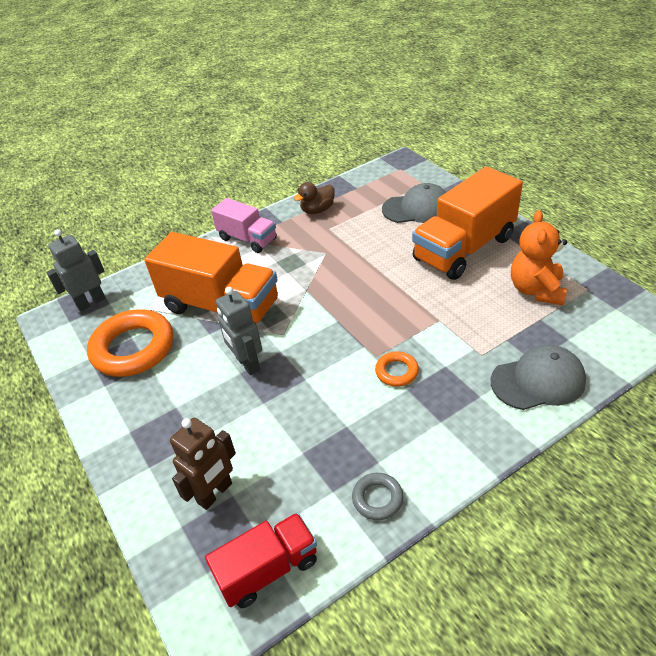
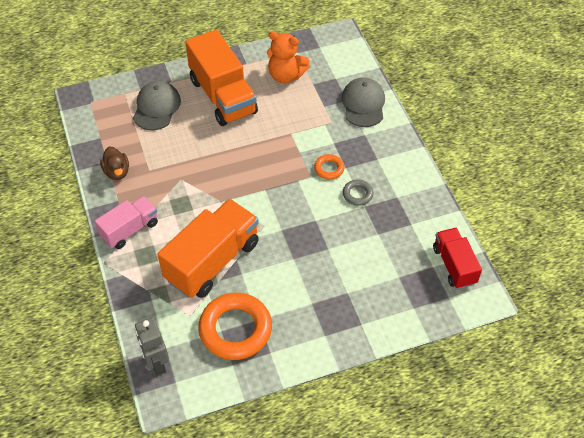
camera: 80 degrees left, 10 degrees up
(215, 493) = (394, 286): brown robot -> none
(247, 364) = (286, 252): grey robot -> none
(377, 498) = (422, 203): grey ring -> grey ring (357, 194)

